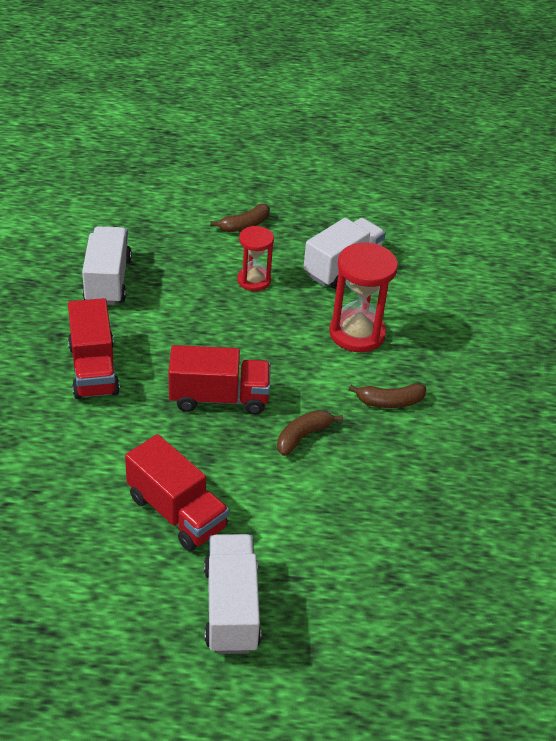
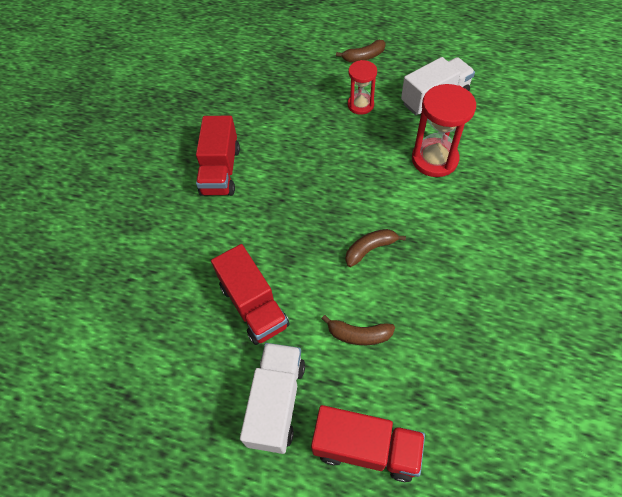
camera: 20 degrees right, 15 degrees up
(108, 281) = (249, 97): white truck -> none
(219, 398) = (310, 206): red truck -> red truck (366, 448)
(389, 402) = (449, 225): brown banana -> brown banana (358, 335)

